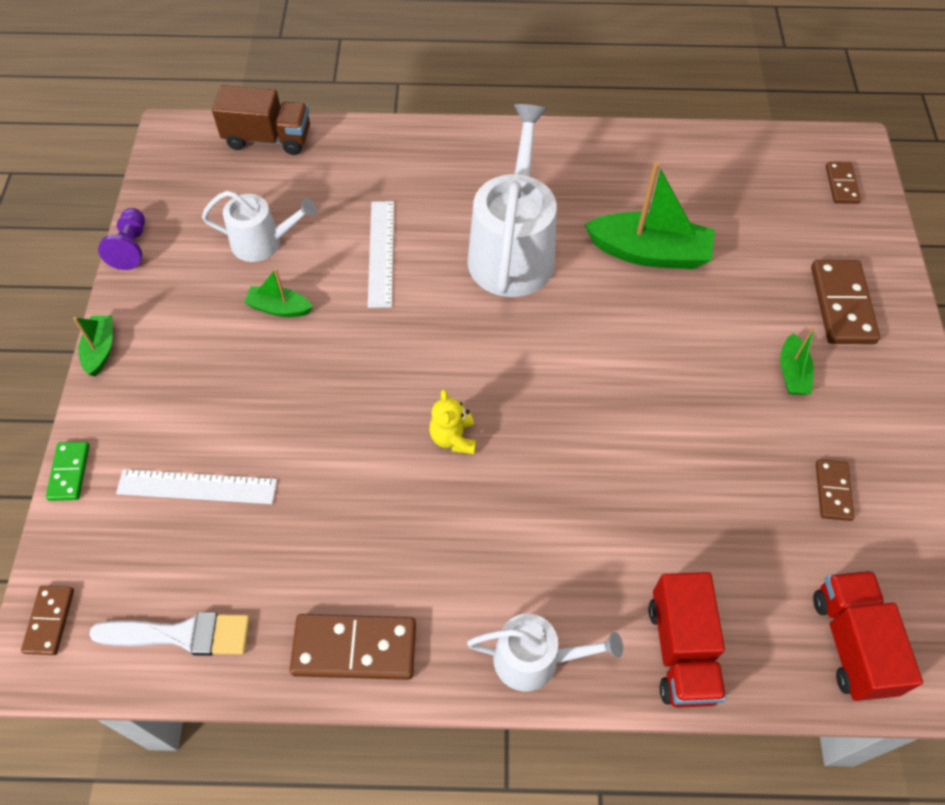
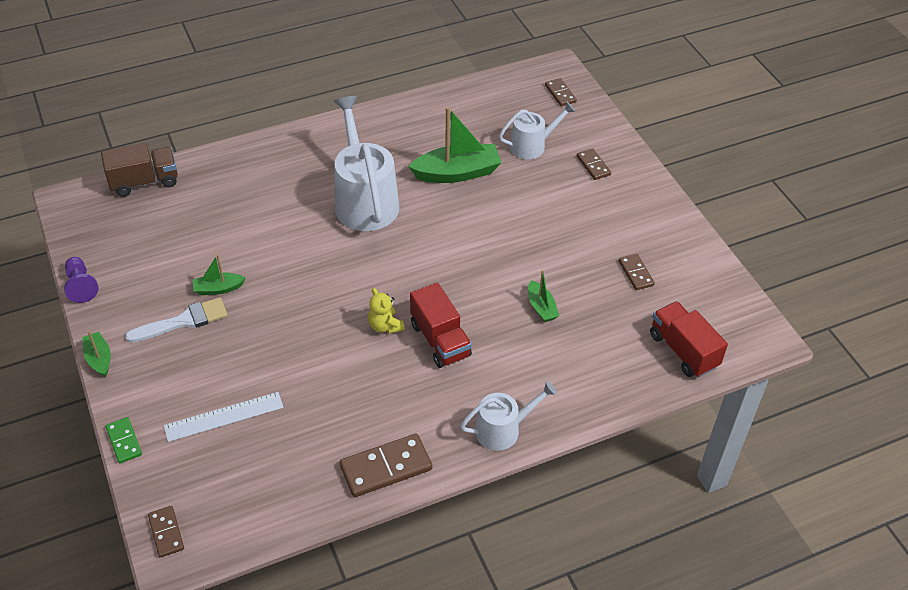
camera: 25 degrees left, 10 degrees down
(181, 634) = (265, 504): white brush -> white brush (183, 321)
(262, 242) = (181, 251): white watering can -> white watering can (531, 146)
(381, 253) = (273, 230): white ruler -> none
(681, 651) = (588, 391): red truck -> red truck (440, 340)
(792, 373) = (581, 215): green boat -> green boat (541, 307)
(842, 304) = (593, 165): brown domino -> brown domino, size x0.57

